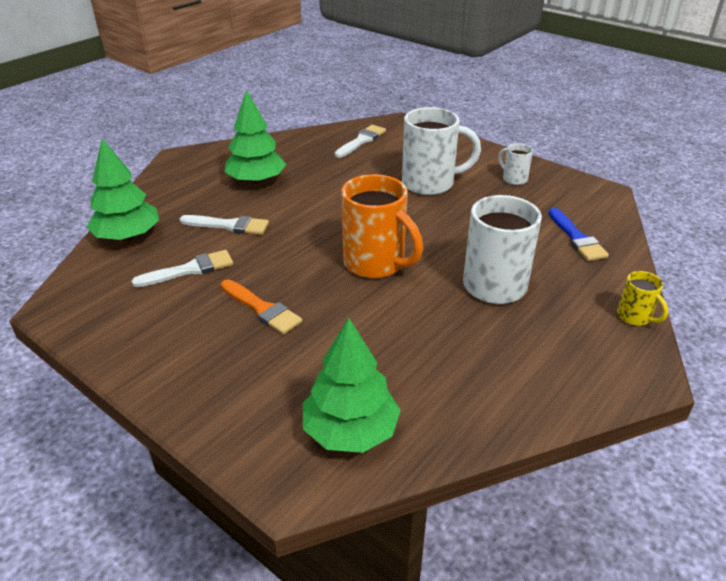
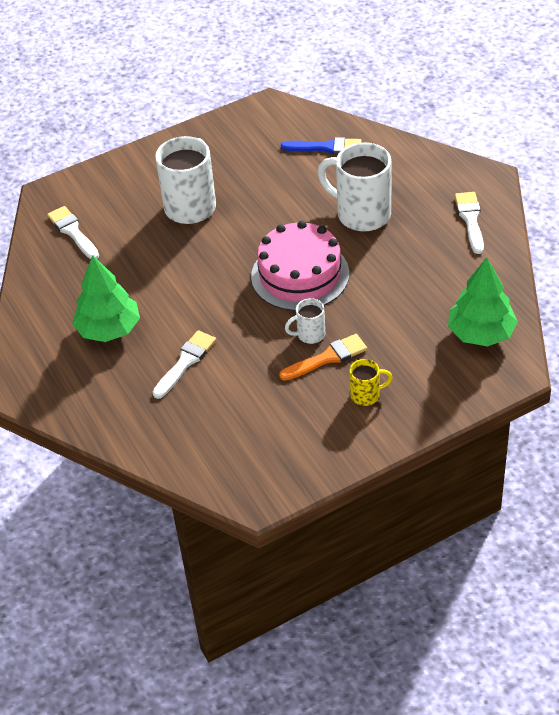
camera: 65 degrees left, 10 degrees up
(127, 236) = (163, 441): green tree -> none
(190, 270) = (246, 399): white brush -> white brush (470, 219)
(376, 263) = (300, 275): orange mug -> pink cake
(513, 179) = (216, 150): white mug -> white mug (310, 335)
(635, 317) = (433, 157): yellow mug -> yellow mug (366, 395)

